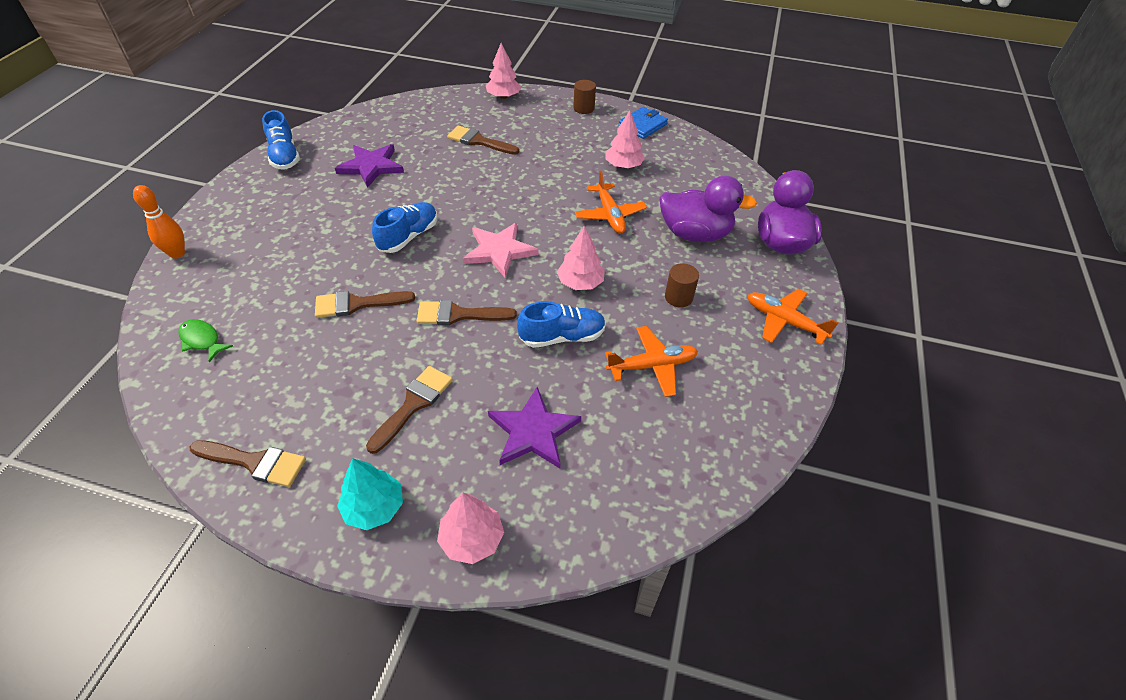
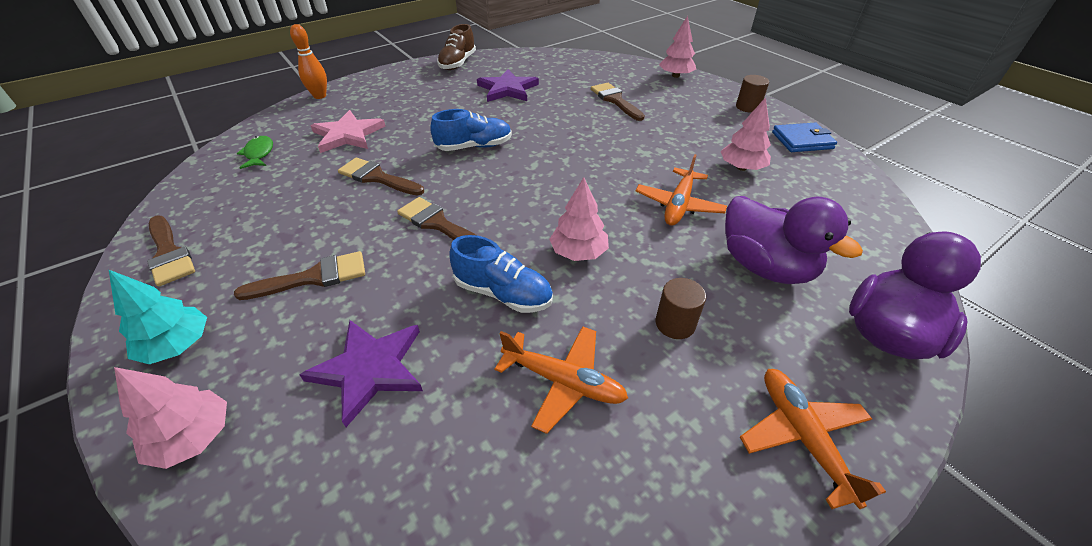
camera: 40 degrees right, 5 degrees down
(285, 156) = (458, 63): blue shoe -> brown shoe
(499, 251) = (534, 189): pink star -> pink star (348, 135)

